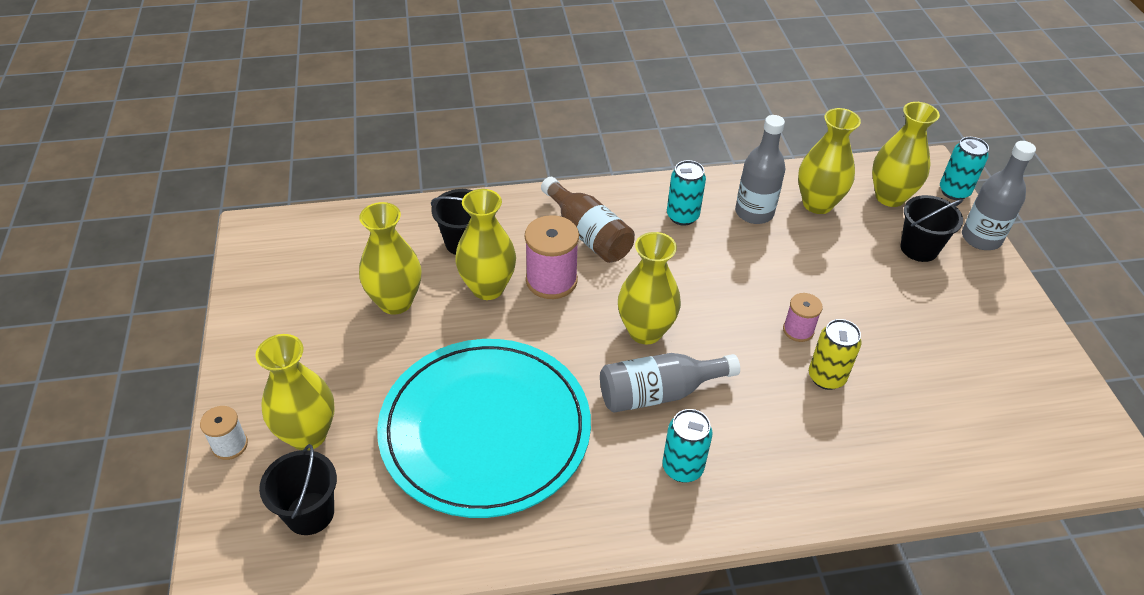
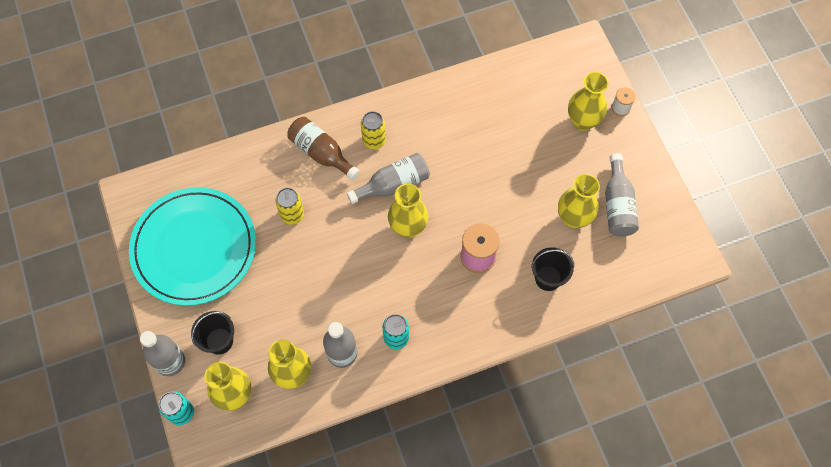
camera: 170 degrees right, 20 degrees up
(310, 513) = (560, 81): black bucket -> none
(322, 307) = (617, 205): none -> grey bottle
(485, 429) = (487, 142): turquoise plate -> turquoise plate (194, 248)
(487, 288) = (518, 241): yellow vase -> none
(588, 234) = (462, 304): brown bottle -> brown bottle (321, 153)
(682, 468) = (374, 141): turquoise can -> yellow can
(798, 330) = (309, 248): pink spool -> none

